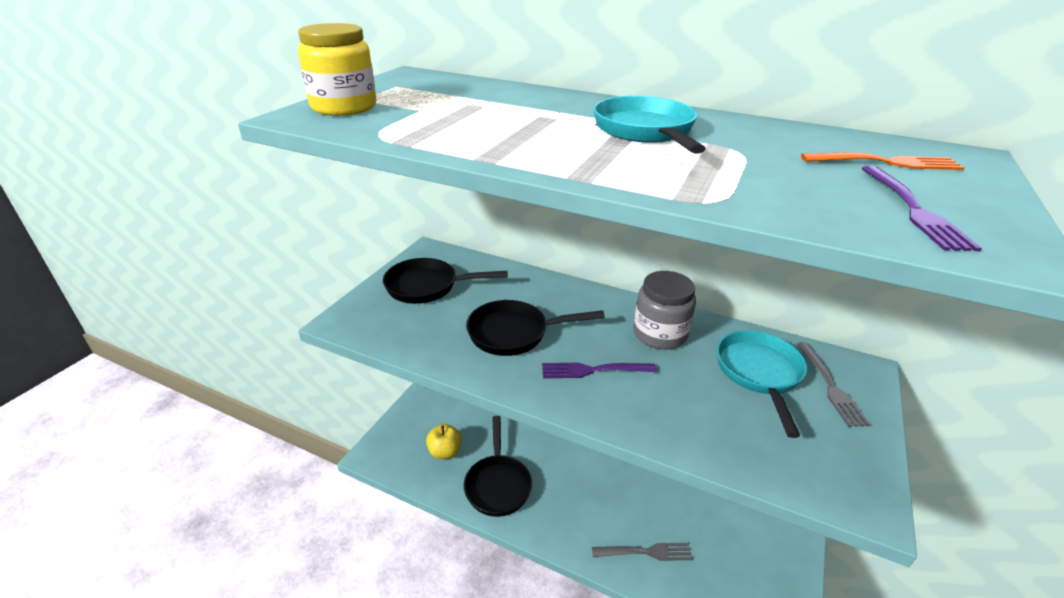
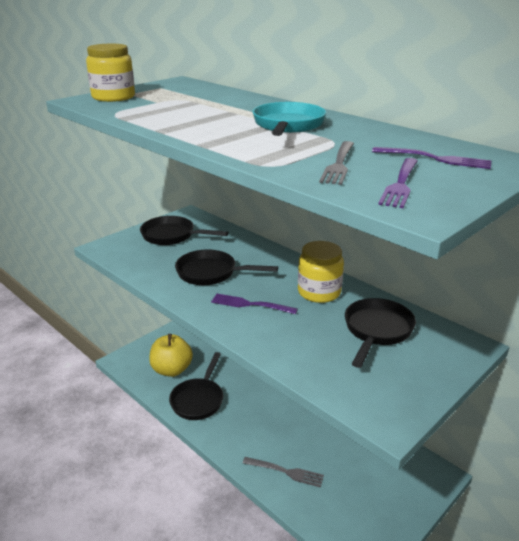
camera: 20 degrees right, 5 degrees down
(445, 451) = (172, 370): yellow apple -> yellow apple, size x1.55
(659, 334) = (319, 292): grey jar -> yellow jar
(759, 374) = (376, 331): turquoise pan -> black pan
(830, 386) = (430, 349): grey fork -> grey fork (339, 164)
(886, 162) = (435, 159): orange fork -> purple fork

